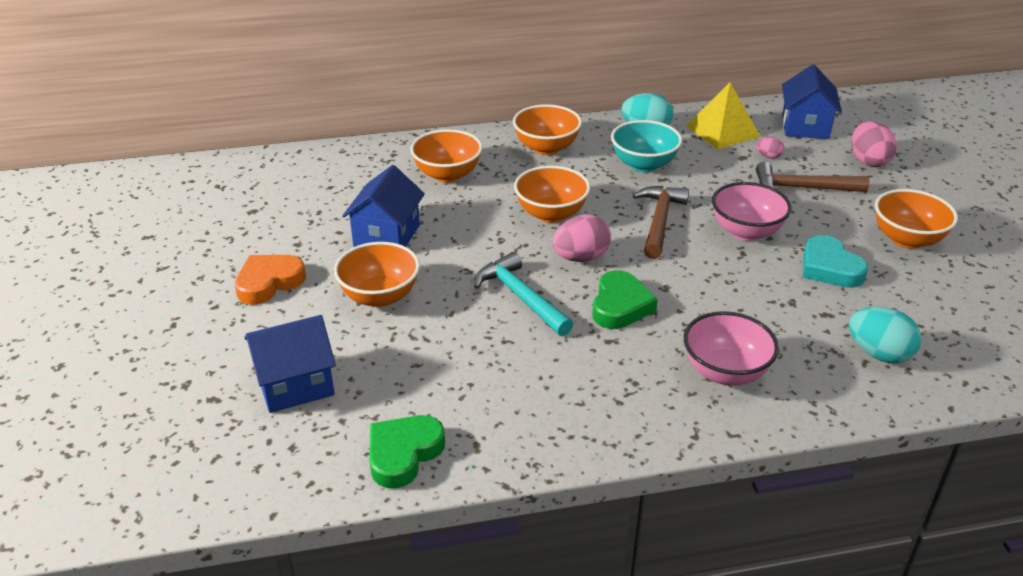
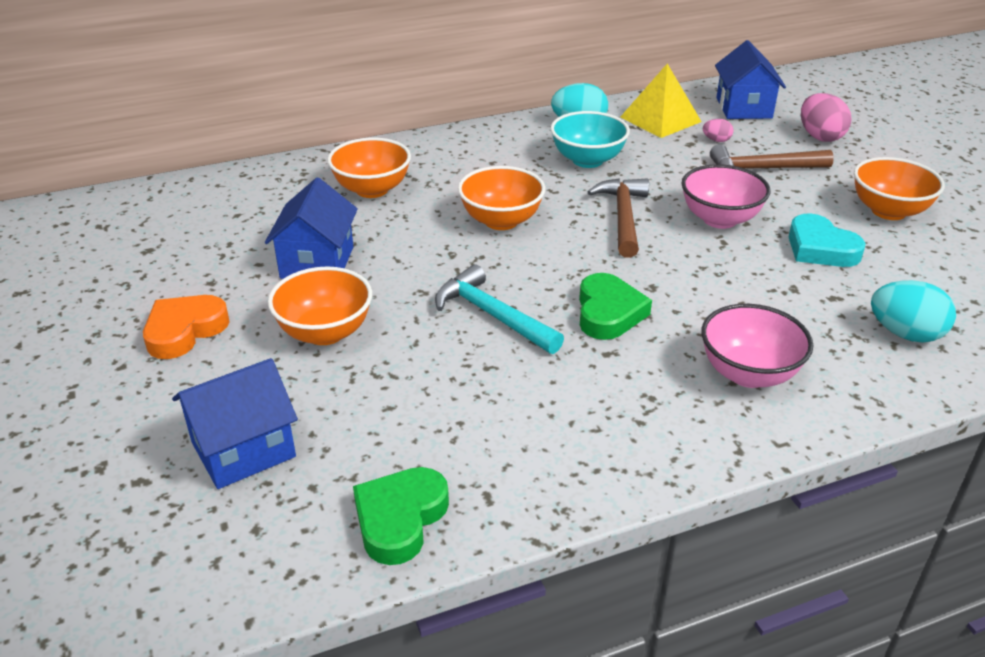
camera: 10 degrees left, 0 degrees up
(546, 148) = (476, 152): orange bowl -> none
(580, 258) = (548, 265): pink egg -> none

